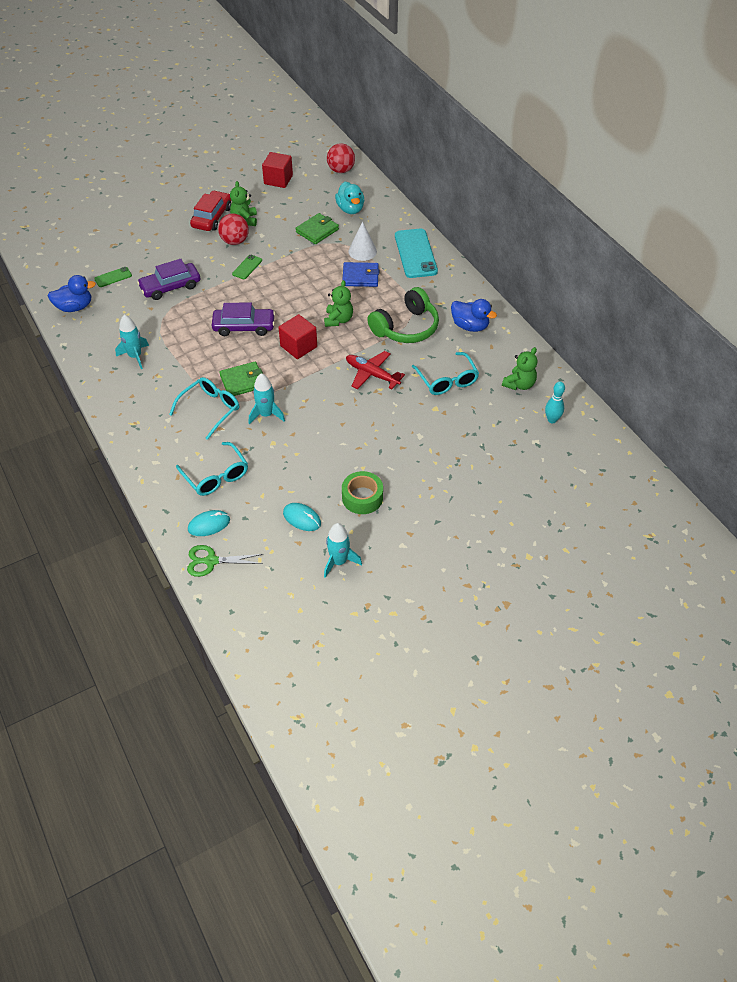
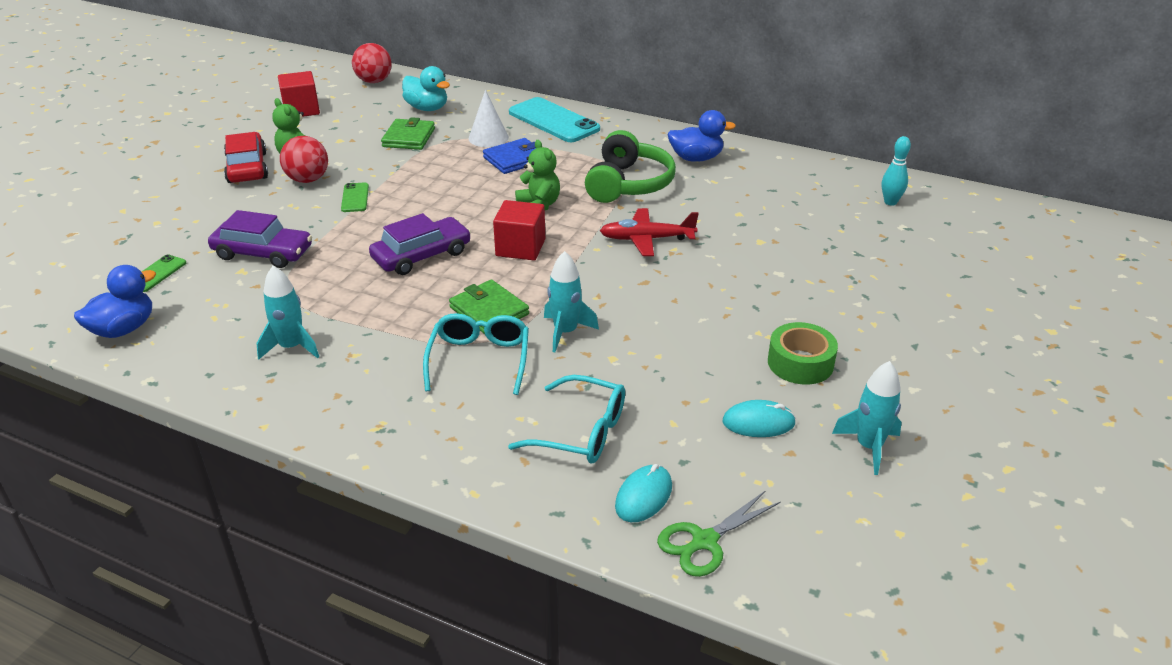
camera: 35 degrees left, 15 degrees down
(170, 287) = (263, 253): purple car -> purple car turned 105 degrees counterclockwise
(243, 381) = (489, 311): green wallet -> green wallet turned 75 degrees counterclockwise
(447, 380) = (737, 212): turquoise glasses -> none
(519, 384) = (816, 186): green teddy bear -> none

